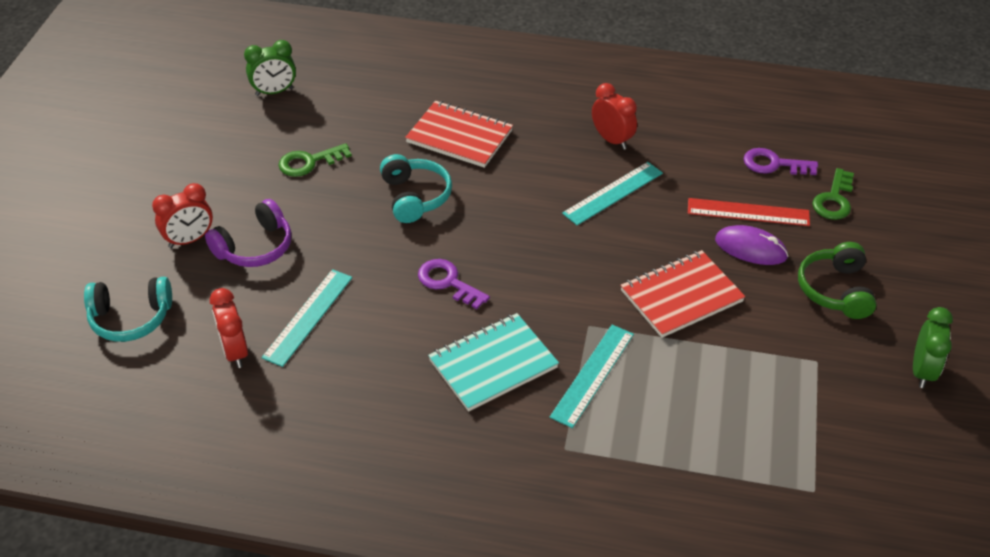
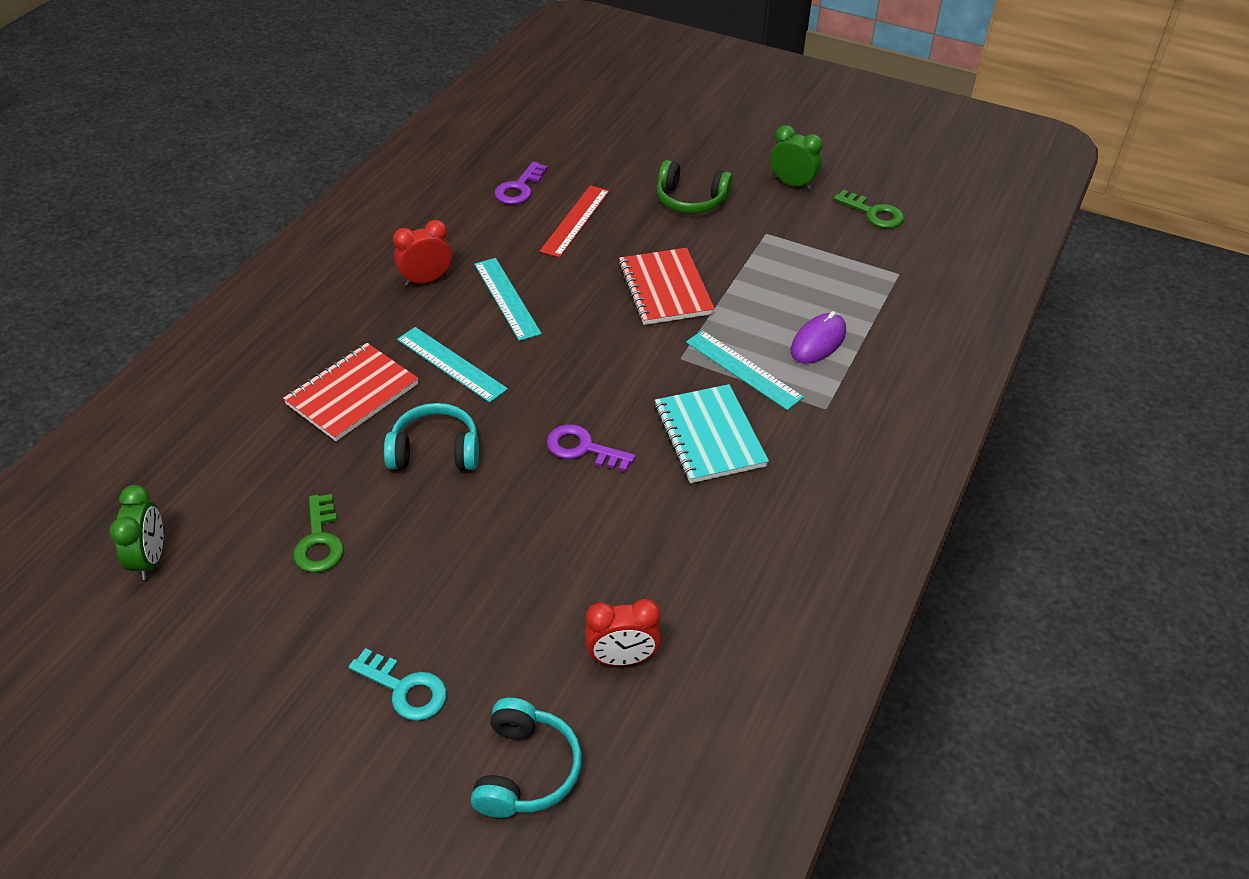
camera: 75 degrees left, 0 degrees up
(189, 240) = (405, 689): red clock -> turquoise key
(255, 247) = (451, 617): purple headphones -> none
(308, 316) = (590, 579): turquoise ruler -> turquoise ruler (451, 364)
(448, 282) = (583, 448): purple key -> purple key turned 60 degrees clockwise
(750, 248) = (622, 232): purple mouse -> purple mouse (818, 341)
(834, 200) = (582, 169): green key -> green key (873, 213)

